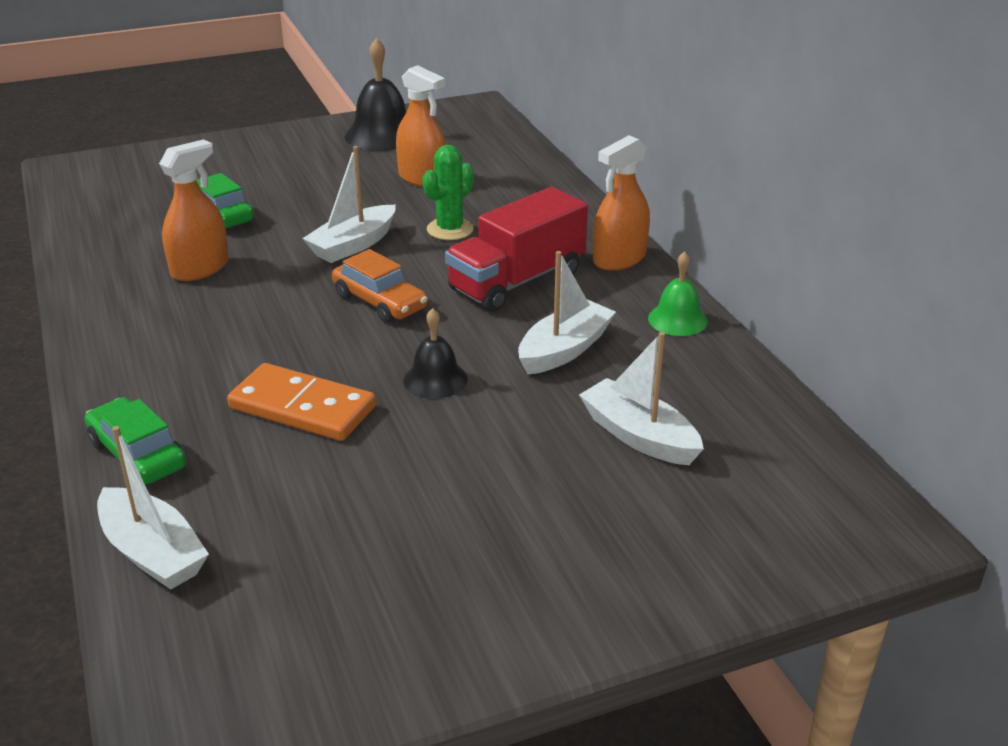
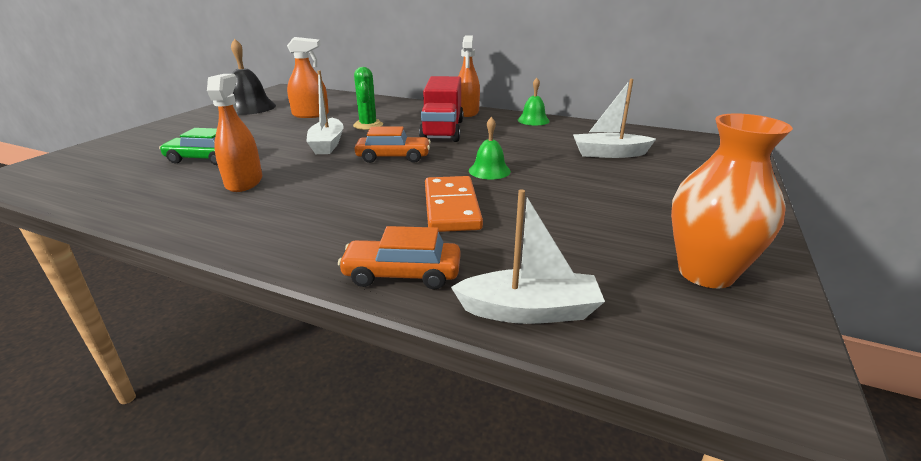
camera: 45 degrees left, 5 degrees down
(137, 454) = (402, 274): green car -> orange car
(302, 408) = (451, 207): orange domino -> orange domino turned 75 degrees counterclockwise
(355, 636) = (705, 273): none -> orange vase
(435, 379) = (489, 171): black bell -> green bell
(564, 350) = (516, 142): white boat -> none

